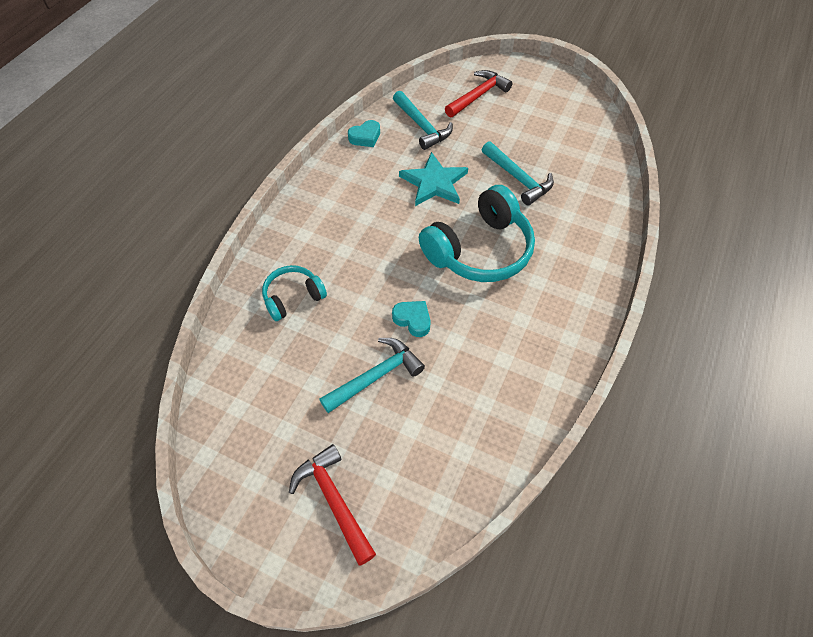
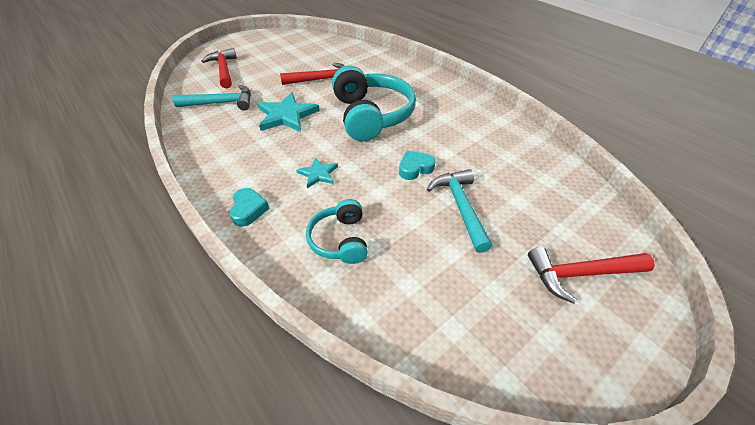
camera: 65 degrees left, 10 degrees down
(363, 247) = (318, 174): none -> turquoise star
(365, 137) = (195, 135): turquoise heart -> turquoise heart (249, 210)
(518, 178) = (321, 79): turquoise hammer -> red hammer

